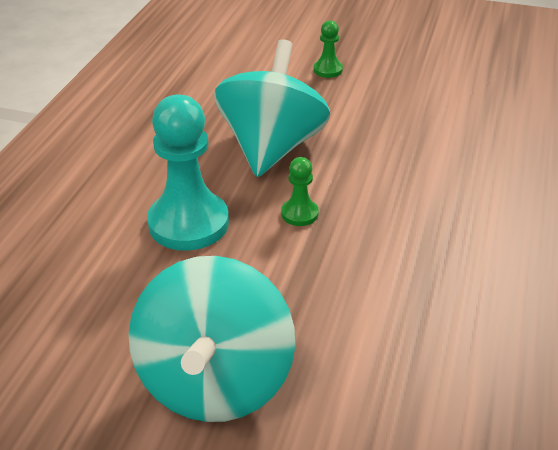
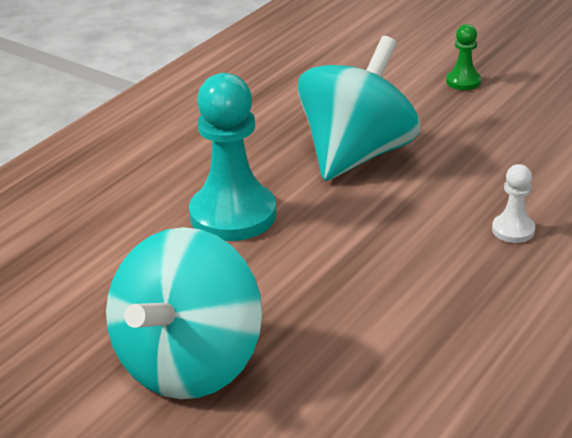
camera: 20 degrees right, 5 degrees down
(299, 214) = (353, 225): green pawn -> none
(432, 194) = (513, 230): none -> white pawn

